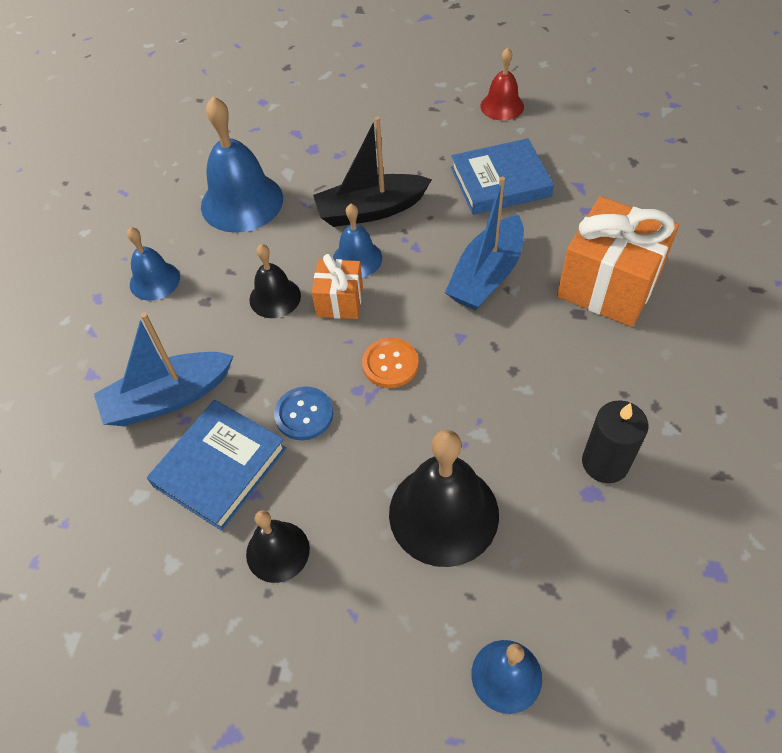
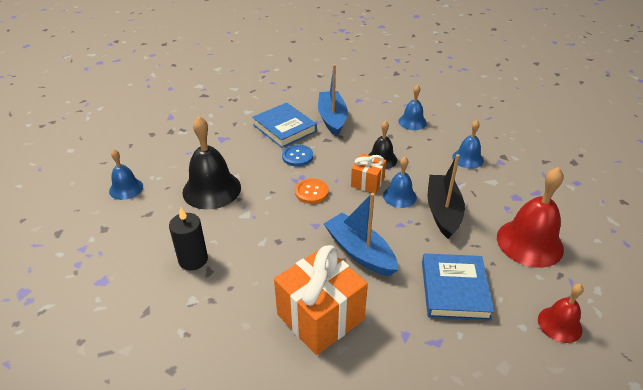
camera: 105 degrees right, 15 degrees down
(242, 202) = (467, 158): blue bell -> blue bell, size x0.57
(277, 551) = (232, 138): black bell -> none
(393, 132) = (529, 242): none -> red bell

